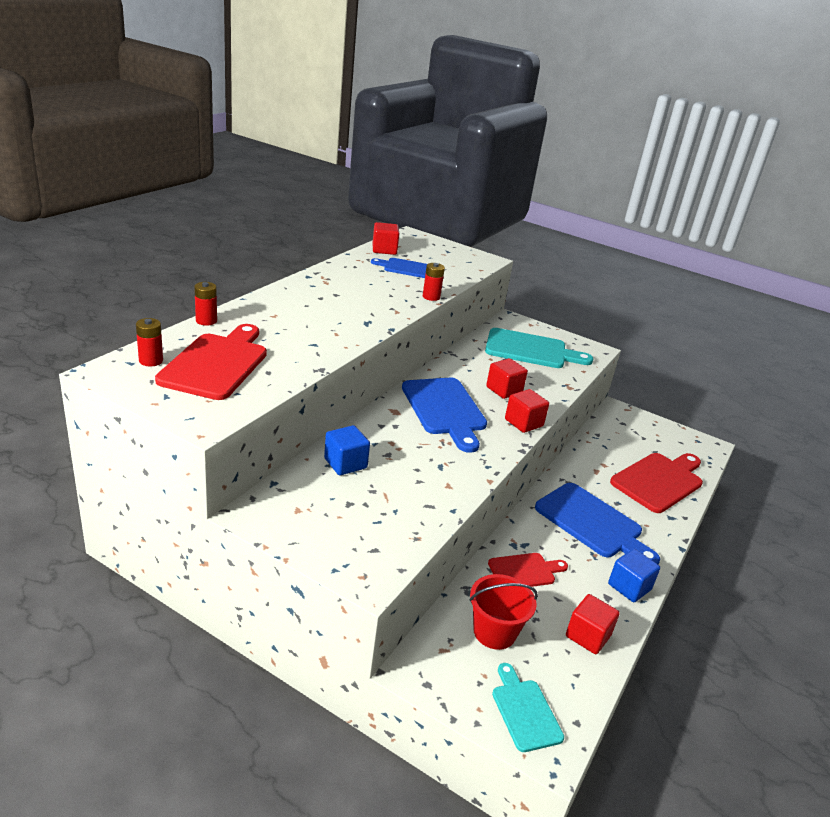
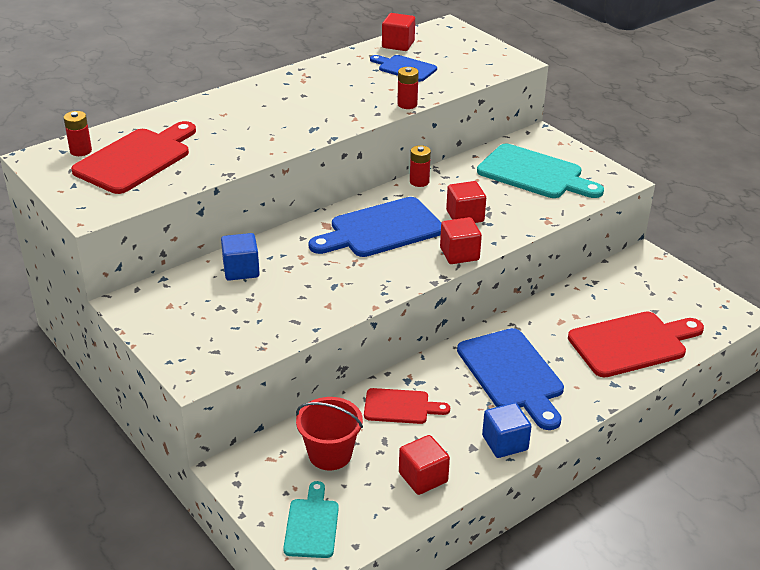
camera: 25 degrees right, 5 degrees up
(206, 321) = (154, 115): red battery -> red battery (419, 182)
(445, 409) = (381, 229): blue cutting board -> blue cutting board turned 60 degrees clockwise

